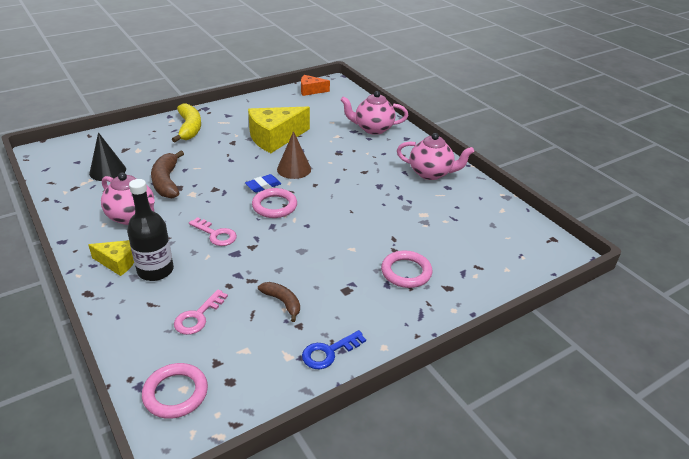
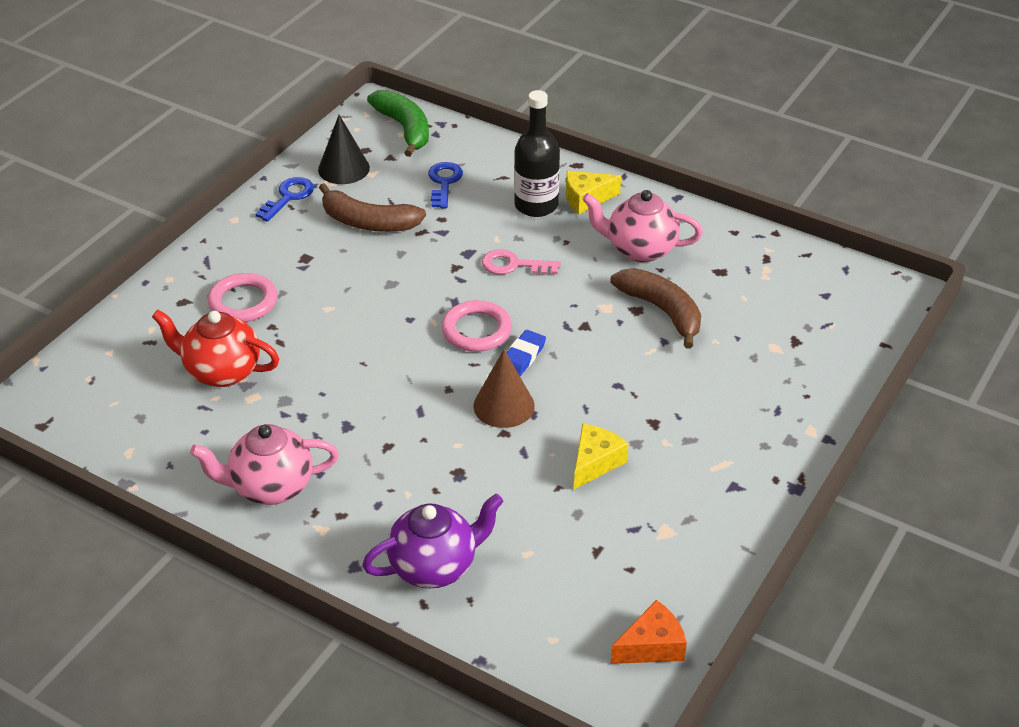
camera: 155 degrees right, 5 degrees up
(107, 171) = (762, 297): black cone -> black cone (343, 168)
(175, 393) = (404, 129): pink ring -> green banana
(189, 128) = (758, 424): yellow banana -> none
(198, 316) = (444, 182): pink key -> blue key
(275, 138) = (595, 463): yellow cheese -> yellow cheese, size x0.54
(282, 302) = (368, 222): brown banana -> brown banana, size x1.63
(373, 129) = (434, 566): pink teapot -> purple teapot
(437, 233) = (221, 371): none -> red teapot

